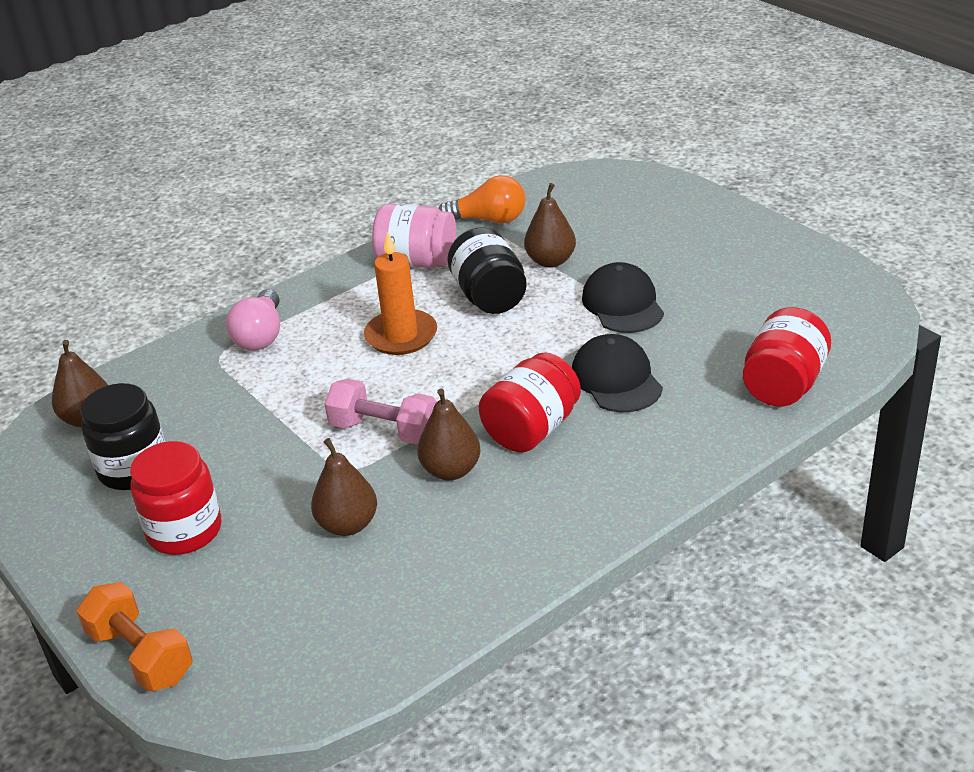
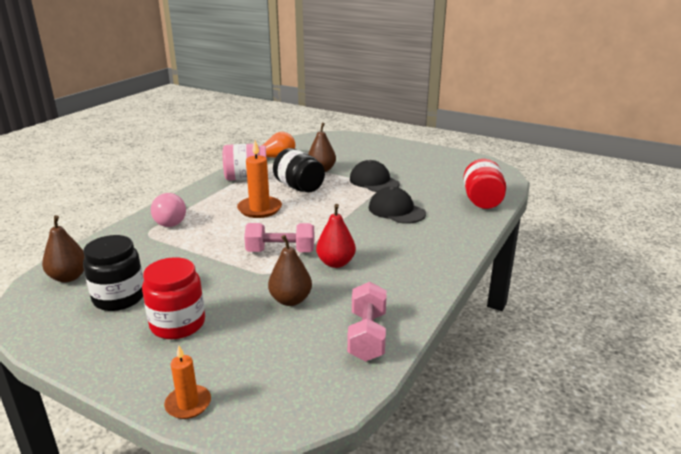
camera: 25 degrees left, 10 degrees down
(141, 655) = (188, 404): orange dumbbell -> orange candle
(414, 612) = (367, 336): none -> pink dumbbell
(451, 470) = (335, 263): brown pear -> red pear
(532, 429) = (368, 237): red jar -> none

